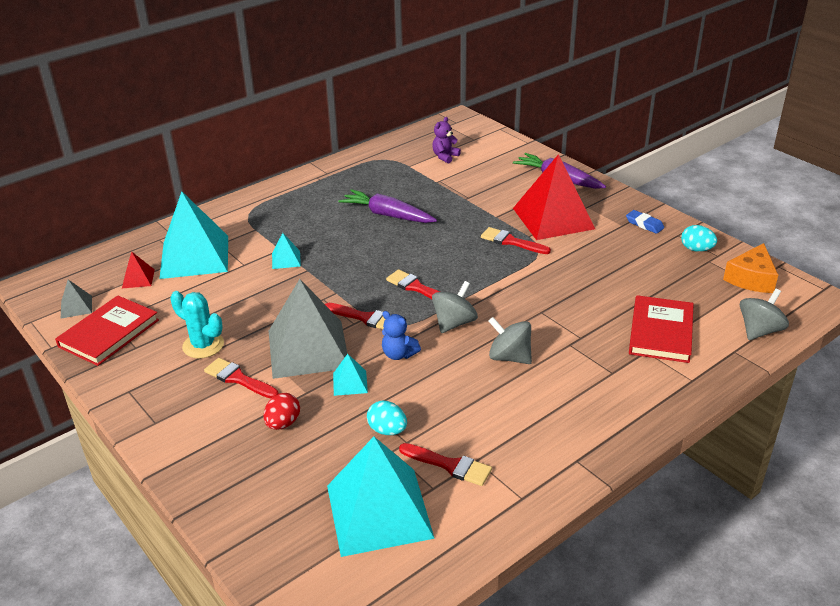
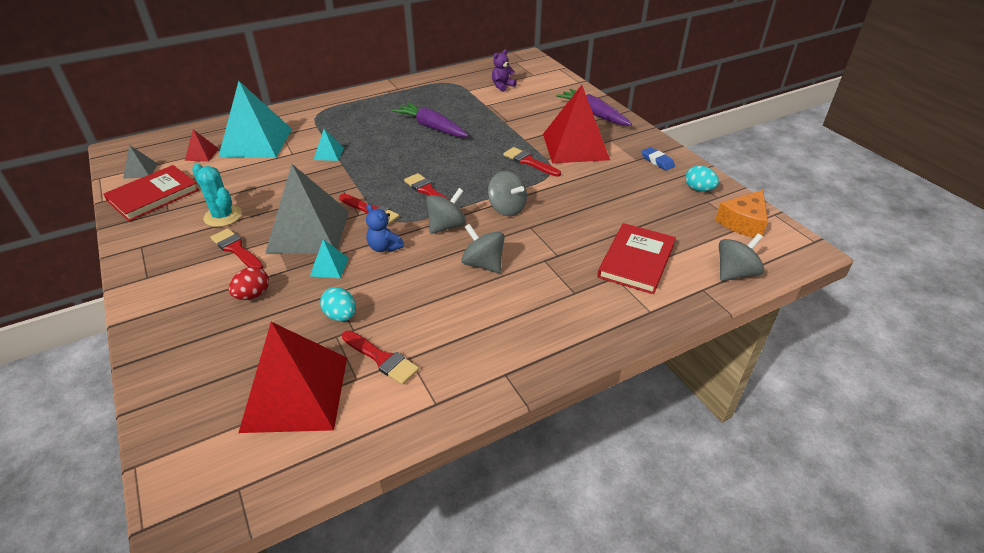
camera: 10 degrees right, 5 degrees up
(379, 511) = (295, 393): turquoise pyramid -> red pyramid
(509, 295) = (507, 208): none -> grey spinning top

